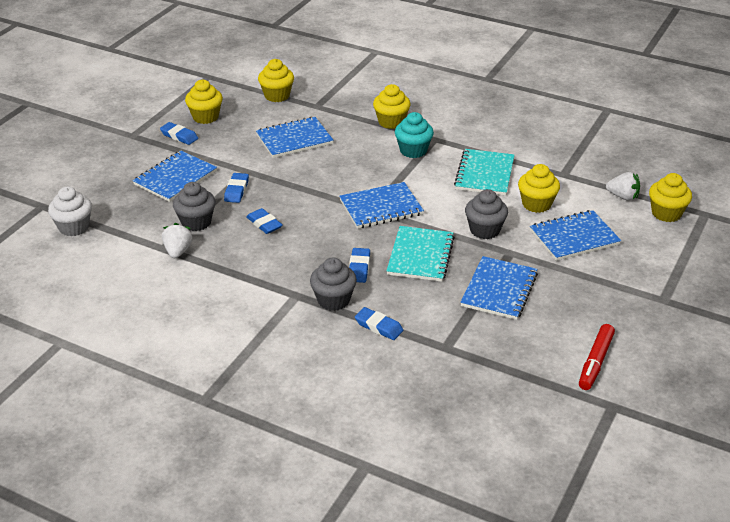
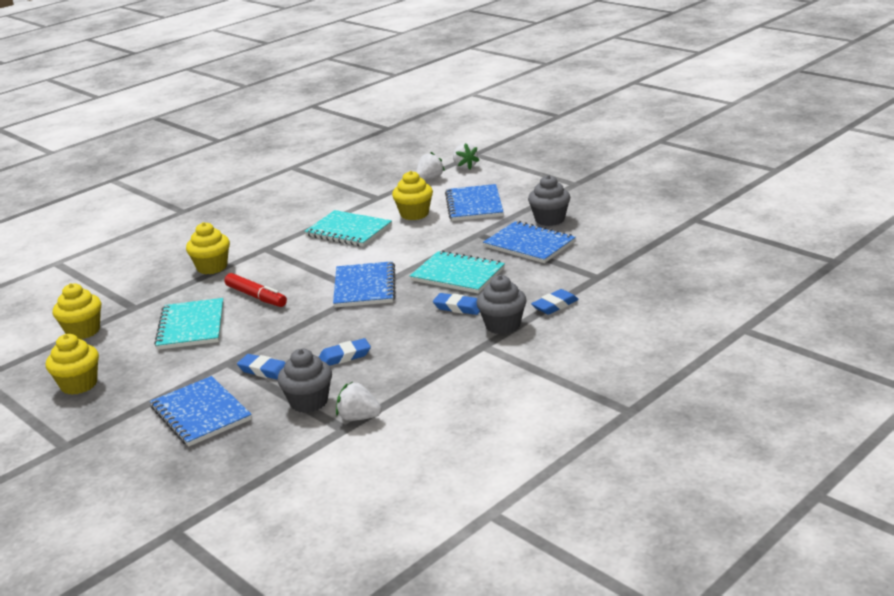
camera: 70 degrees left, 10 degrees down
(74, 227) = (249, 501): white cupcake -> none
(179, 136) = (105, 407): blue eraser -> none
(294, 139) = (191, 326): blue notebook -> turquoise notebook
(413, 150) = (277, 261): turquoise cupcake -> none
(484, 230) = (438, 241): grey cupcake -> grey cupcake (550, 219)
(595, 362) = (641, 218): red marker -> red marker (256, 296)
(666, 213) = (465, 167): yellow cupcake -> white strawberry

